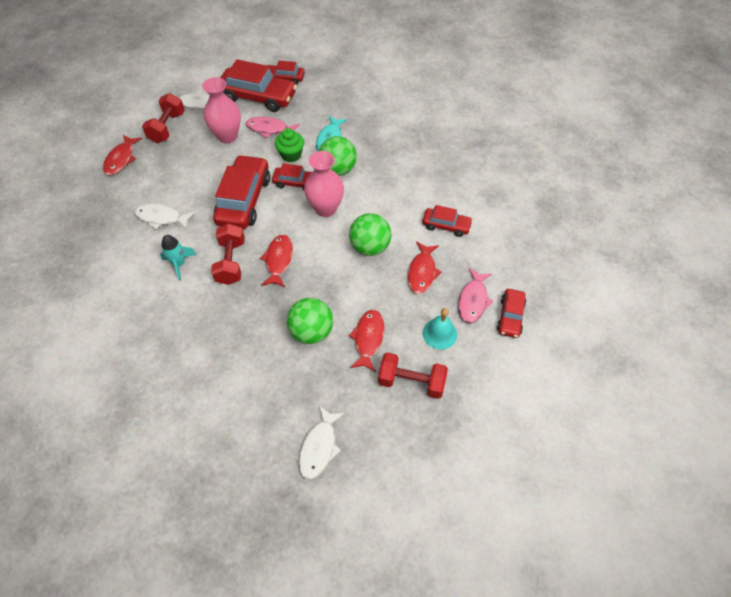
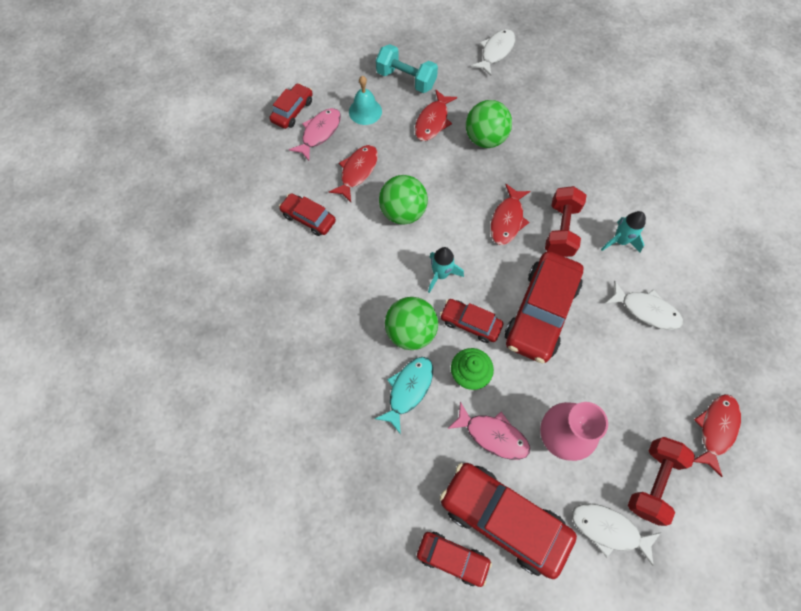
camera: 165 degrees left, 10 degrees up
(325, 208) = (440, 274): pink vase -> turquoise rocket
(411, 382) = (406, 79): red dumbbell -> turquoise dumbbell

